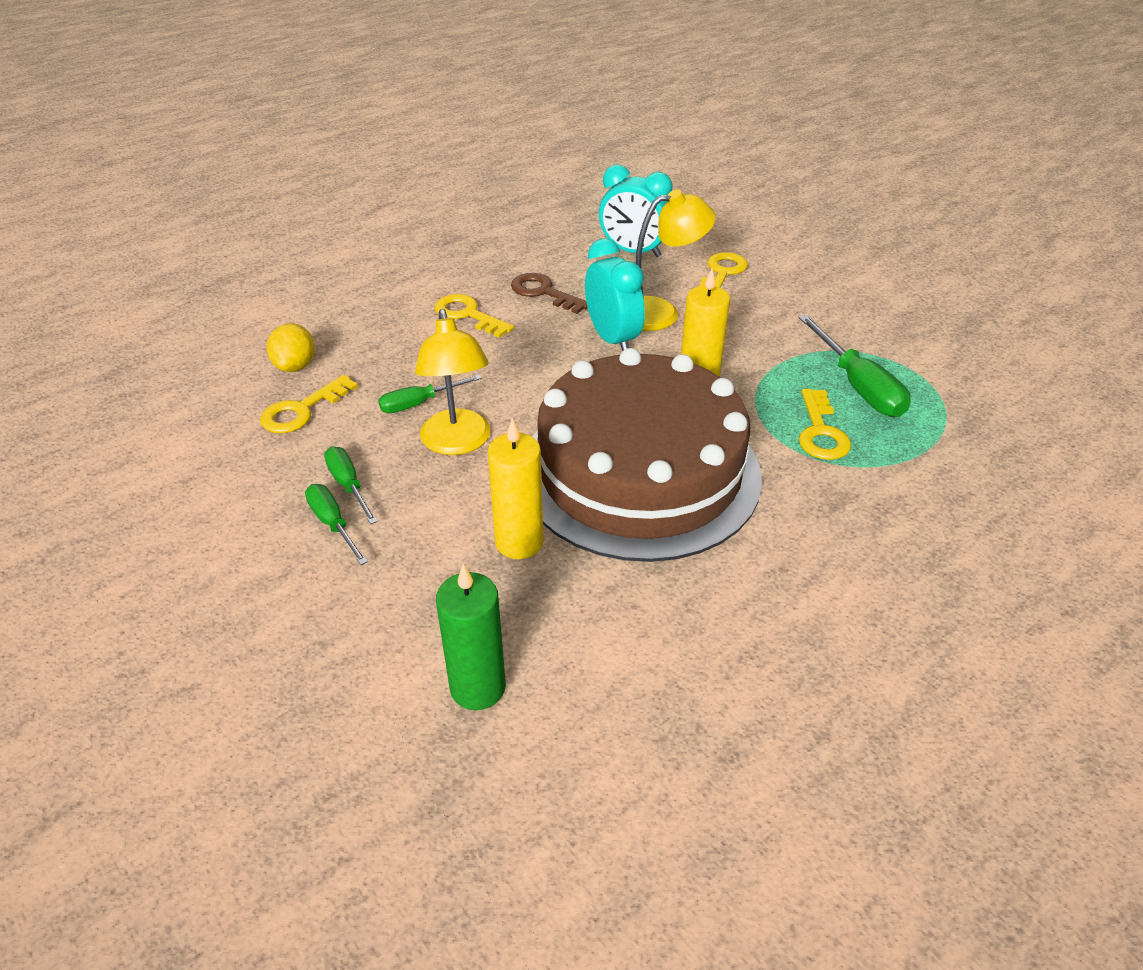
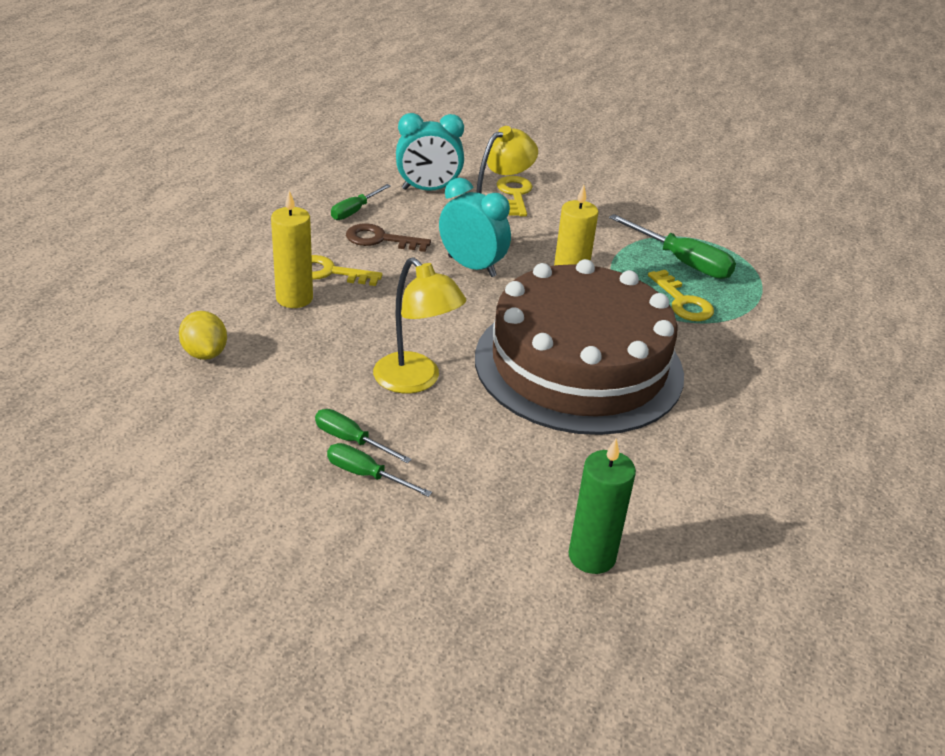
camera: 30 degrees left, 5 degrees down
(302, 410) = (248, 390): yellow key -> none
(419, 403) = (352, 357): green screwdriver -> green screwdriver (355, 211)
(519, 542) = (532, 443): yellow candle -> yellow candle (294, 298)

